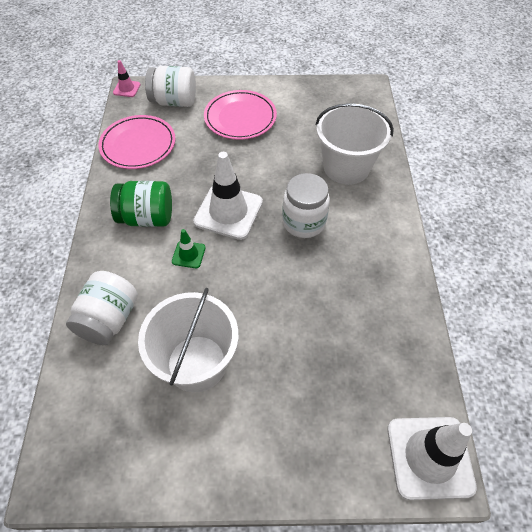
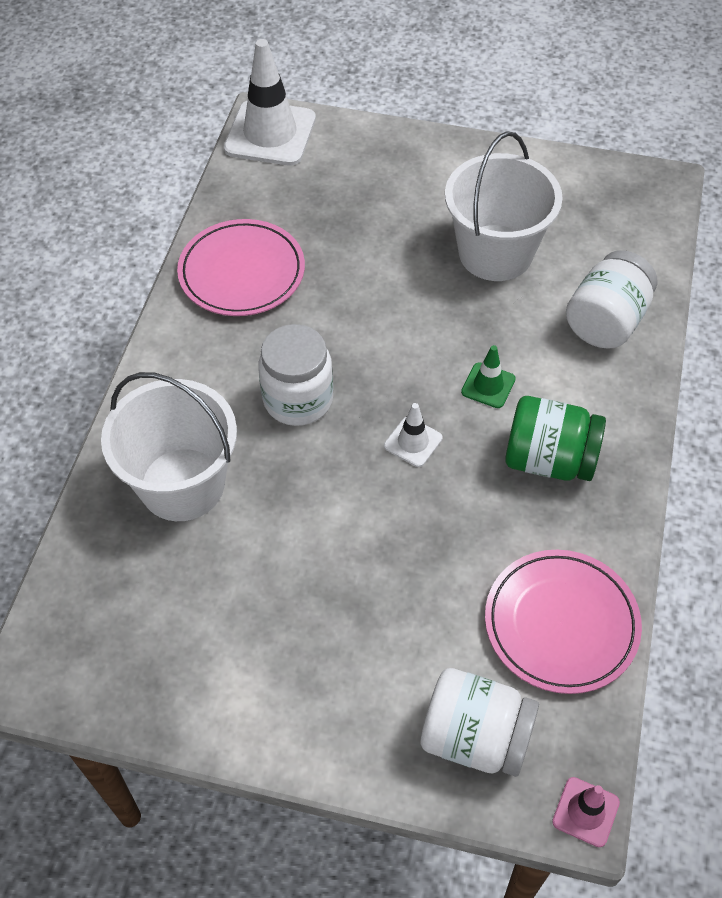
camera: 165 degrees left, 0 degrees up
(228, 212) = (413, 442): white traffic cone -> white traffic cone, size x0.48
(240, 118) = (340, 651): pink plate -> pink plate (242, 272)

